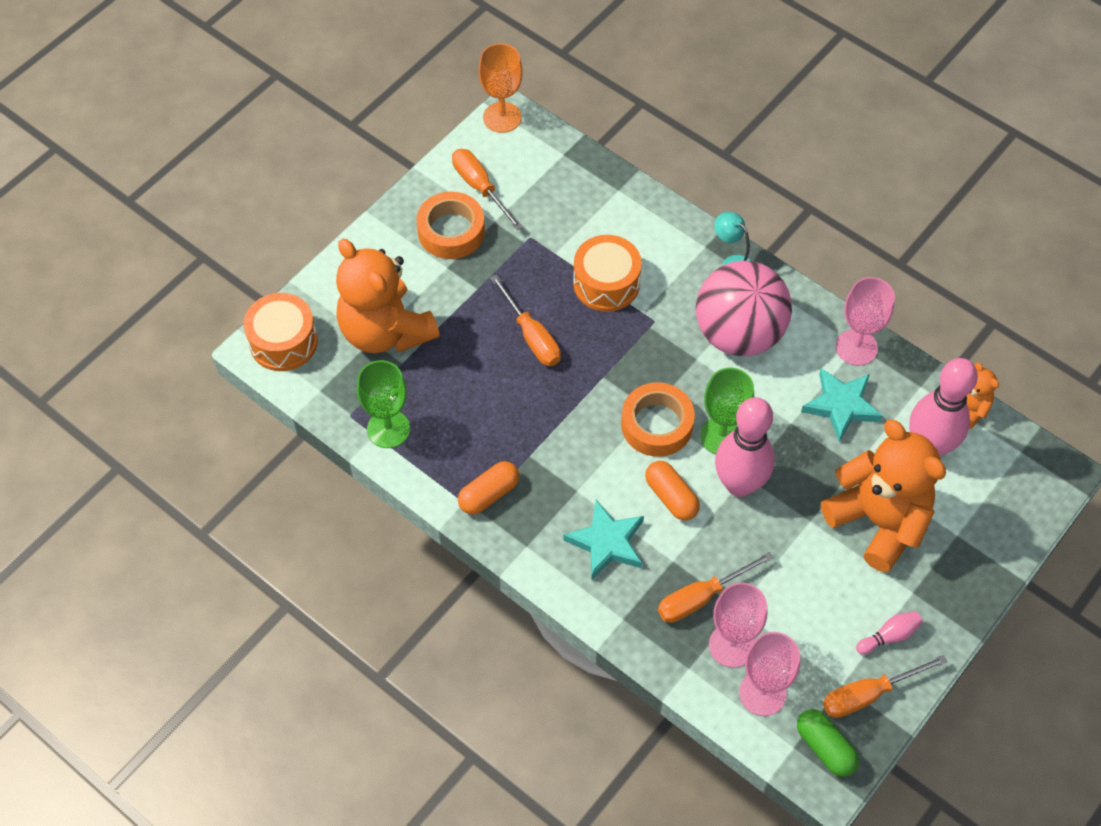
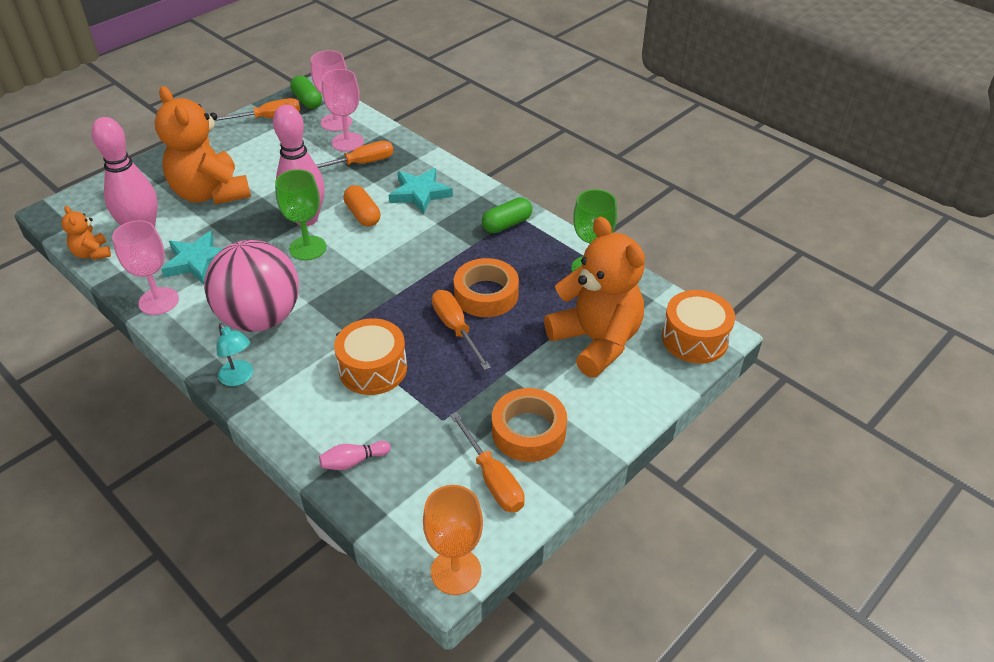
camera: 175 degrees left, 15 degrees down
(489, 494) = (507, 224): orange capsule -> green capsule
(657, 424) = (359, 258): orange tape -> orange tape (486, 294)
(889, 636) = (239, 140): pink bowling pin -> pink bowling pin (353, 461)

